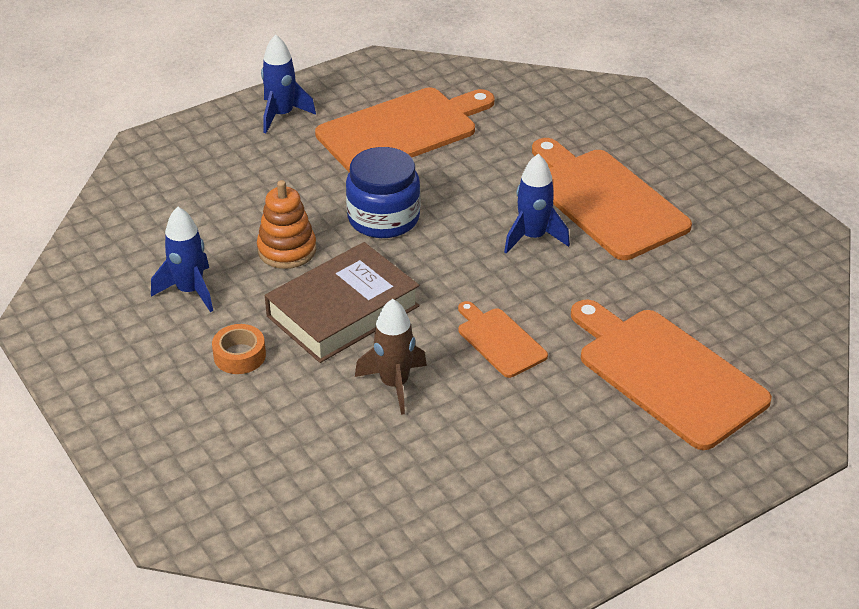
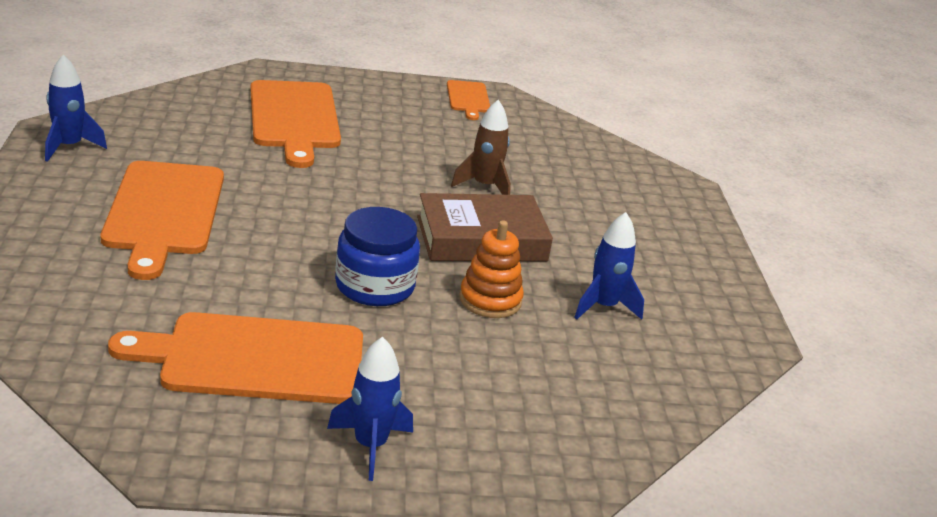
camera: 155 degrees left, 10 degrees down
(239, 355) = (588, 247): orange tape -> none
(499, 340) = (381, 175): orange cutting board -> orange cutting board (468, 98)
(533, 237) = (265, 216): blue rocket -> blue rocket (69, 147)

